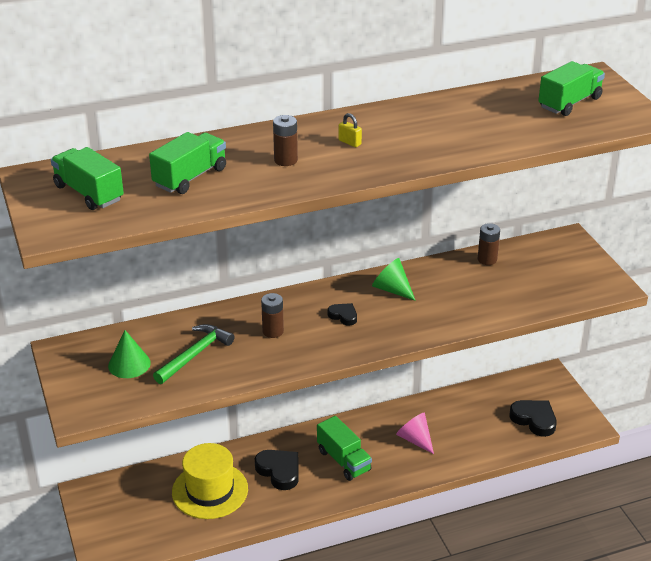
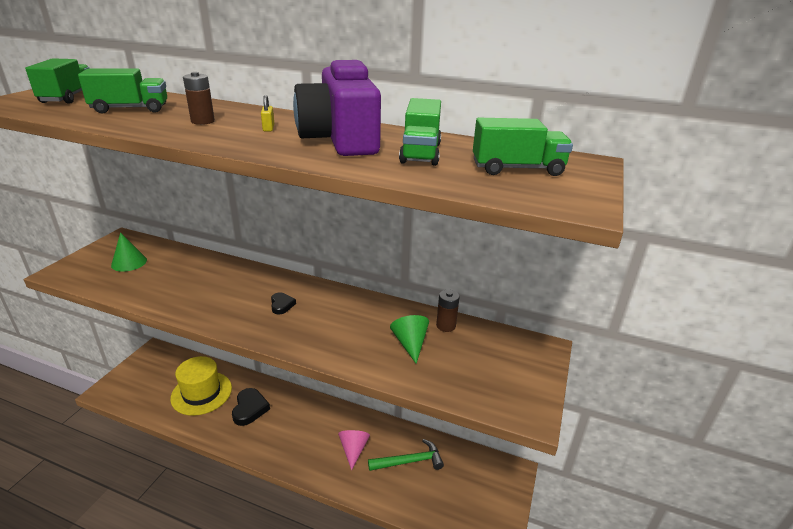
camera: 40 degrees right, 5 degrees down
(195, 354) = (165, 277): green hammer -> green hammer (409, 461)
(273, 331) = (226, 289): brown battery -> none
(343, 460) = (292, 430): green truck -> green truck (420, 153)
(392, 289) = (342, 307): green cone -> green cone (410, 344)
(422, 128) = (340, 139): none -> purple camera
(534, 419) = (458, 500): black heart -> none

